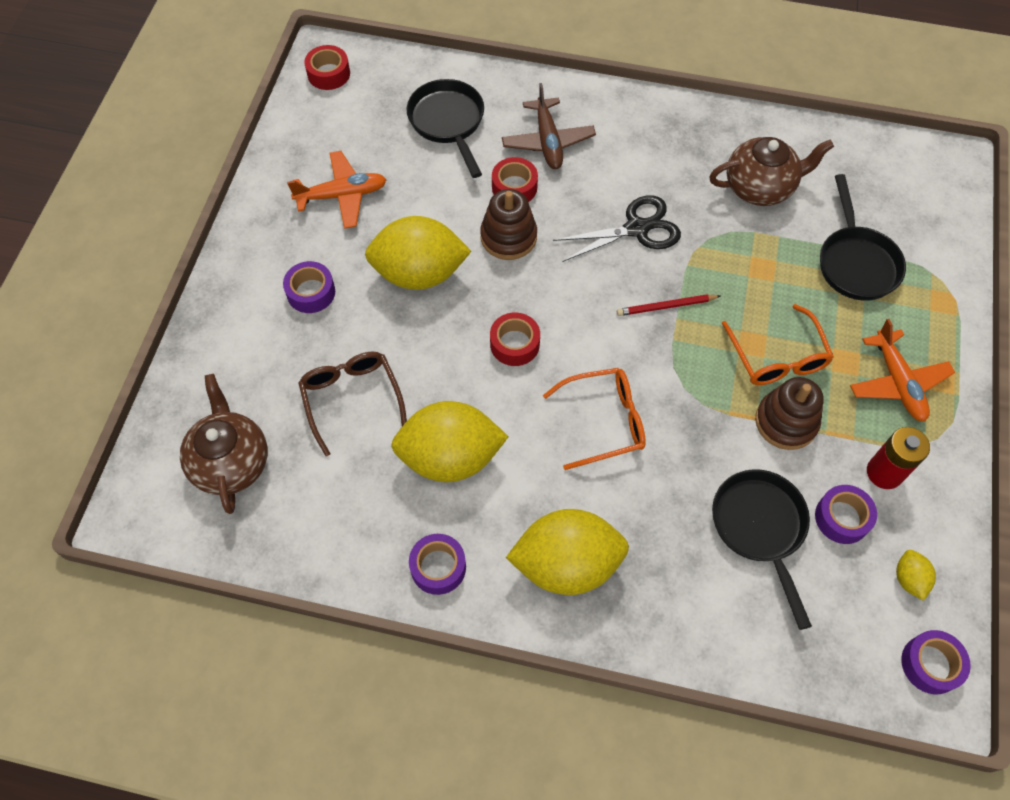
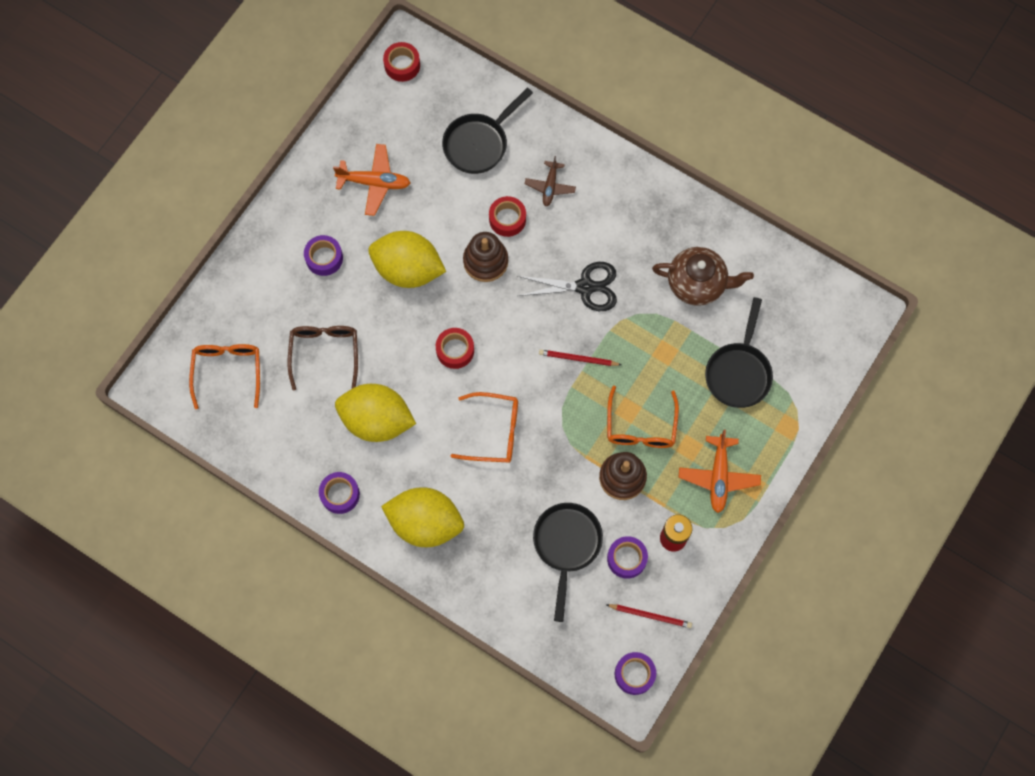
camera: 20 degrees right, 10 degrees up
(231, 462) = (228, 371): brown teapot -> orange glasses
(448, 123) = (479, 143): black pan -> black pan turned 135 degrees counterclockwise
(548, 141) = (550, 186): brown plane -> brown plane, size x0.66
(909, 579) = (650, 615): yellow lemon -> red pencil

